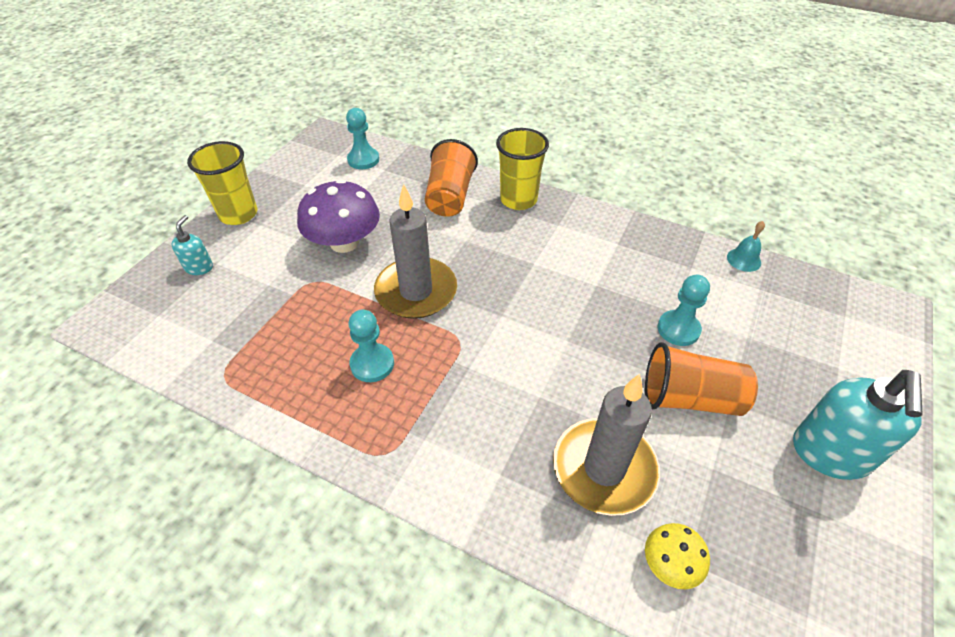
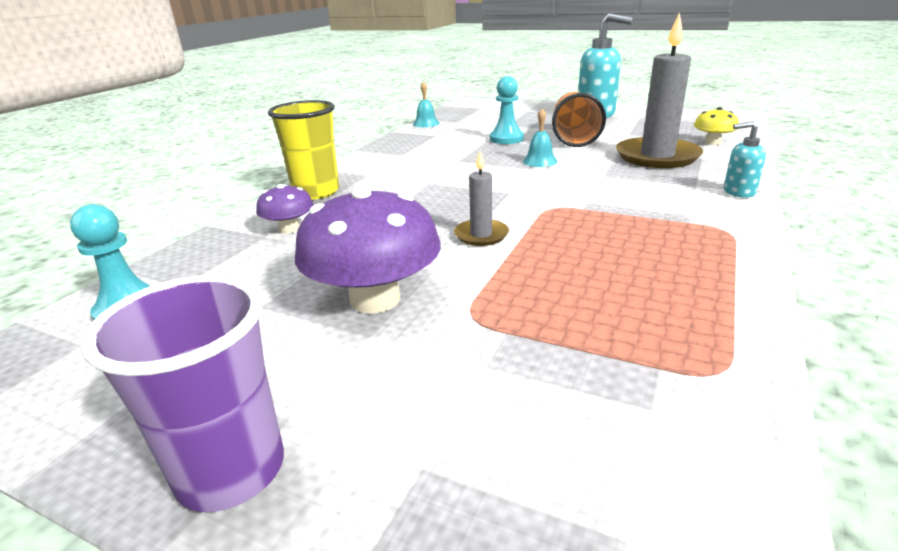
camera: 90 degrees left, 20 degrees down
(199, 267) = (438, 499): turquoise soap dispenser -> turquoise soap dispenser (738, 192)
(238, 214) = (231, 471): yellow cup -> purple cup
(372, 364) = (613, 249): turquoise pawn -> none
(416, 291) = (481, 235): grey candle -> grey candle, size x0.50
(450, 196) = (289, 229): orange cup -> purple mushroom
(590, 349) = (540, 161): none -> turquoise bell

